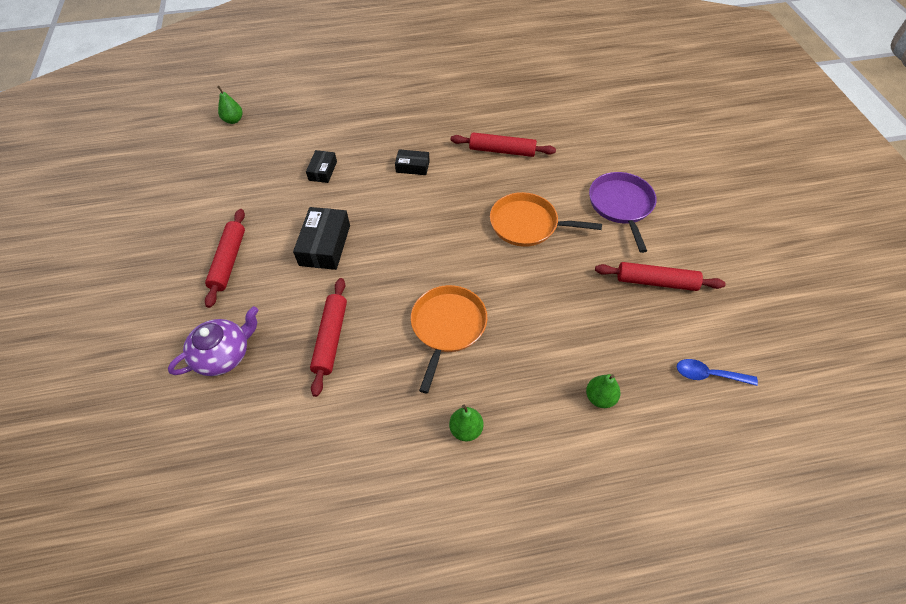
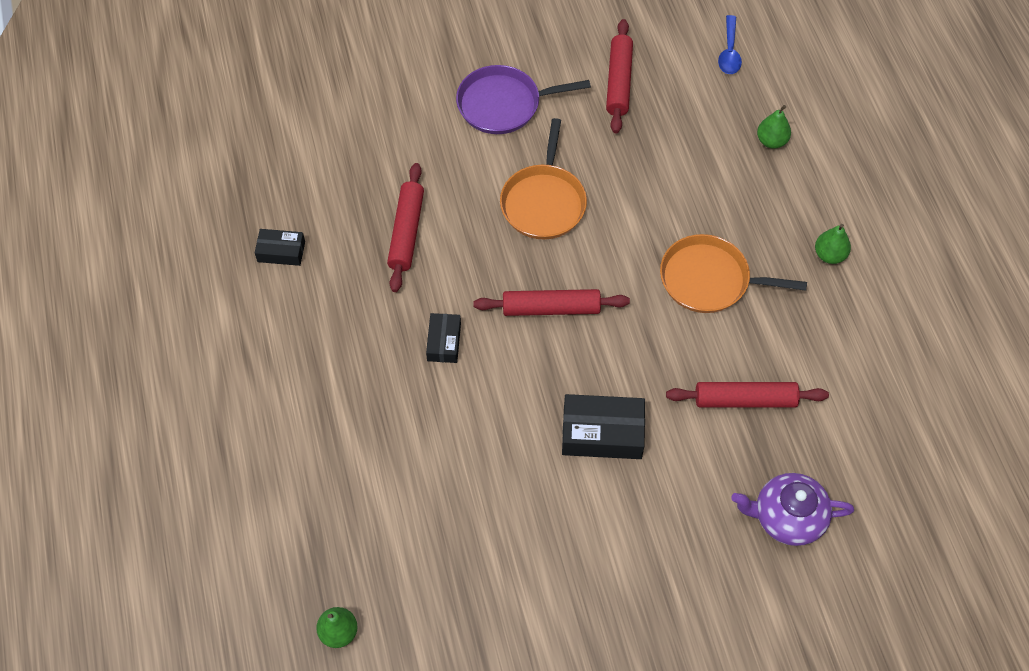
camera: 95 degrees left, 5 degrees up
(224, 354) = (787, 517): purple teapot -> purple teapot turned 45 degrees counterclockwise
(229, 261) = (644, 552): red rolling pin -> red rolling pin (551, 308)
(323, 171) = (458, 463): black box -> black box (281, 251)

